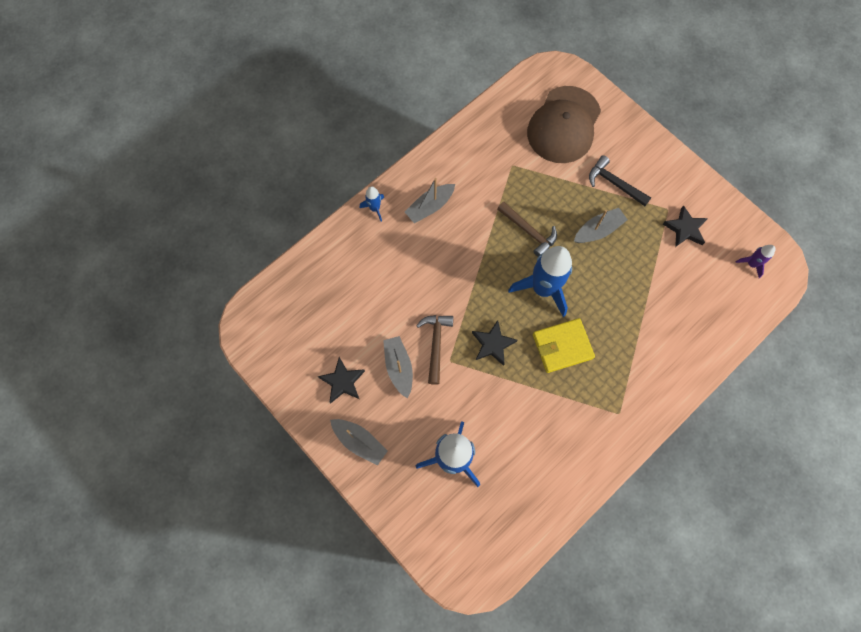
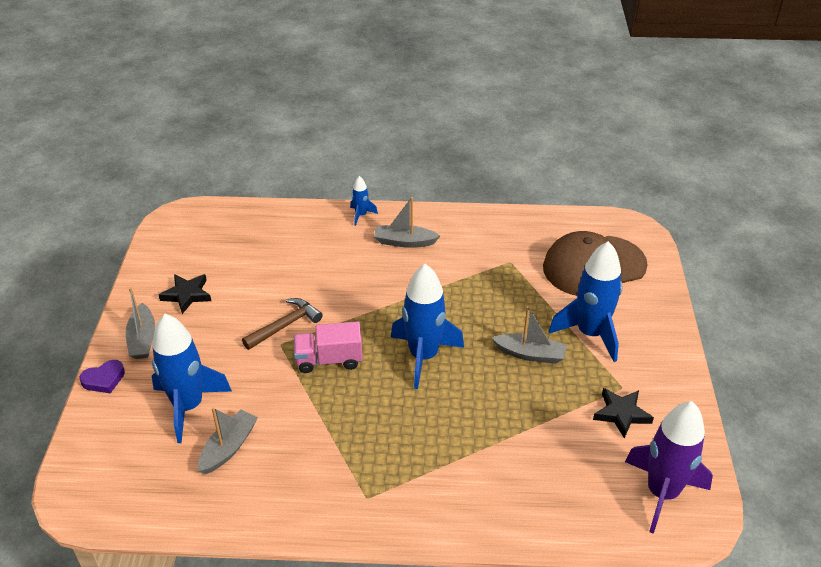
camera: 45 degrees right, 30 degrees down
(375, 493) = (104, 379): none -> purple heart
(399, 367) = (237, 318): grey boat -> grey boat (228, 447)
(493, 344) = (329, 360): black star -> pink truck
(529, 231) = (465, 312): brown hammer -> none
(562, 346) = (384, 407): yellow wallet -> none
(614, 183) = (590, 334): black hammer -> blue rocket
(751, 264) = (662, 493): purple rocket -> purple rocket, size x2.17

